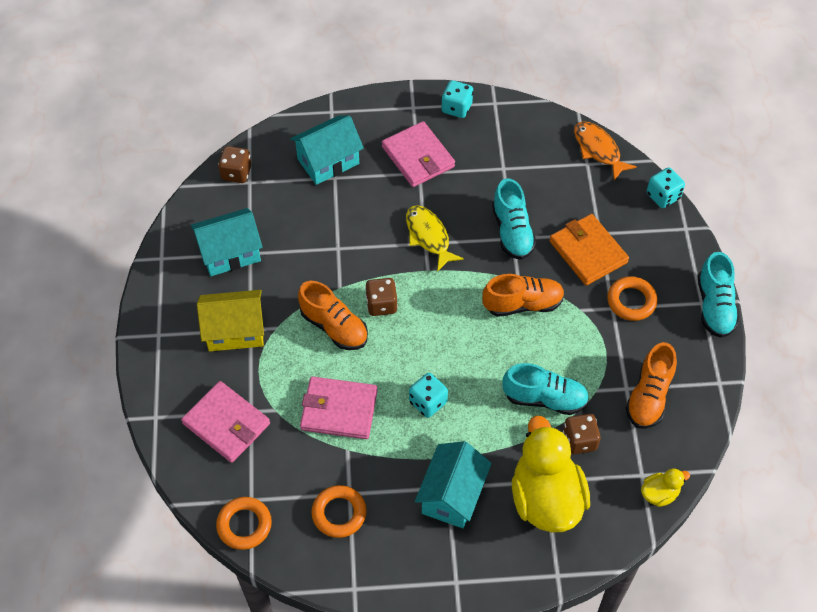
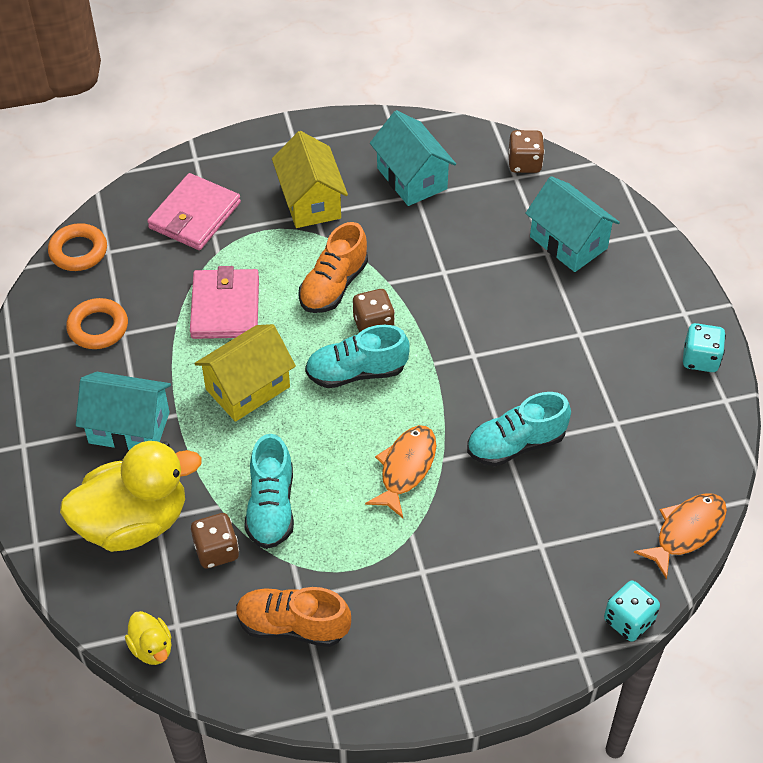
camera: 80 degrees right, 5 degrees down
(418, 157) = (605, 329): pink wallet -> none
(428, 402) = (247, 388): turquoise dice -> yellow house
(429, 236) = (484, 357): yellow fish -> none
(523, 304) = (406, 468): orange shoe -> orange fish
(588, 252) = (506, 534): orange wallet -> none
(631, 301) = (438, 593): orange ring -> none
(714, 306) = (453, 700): turquoise shoe -> turquoise shoe (356, 372)

